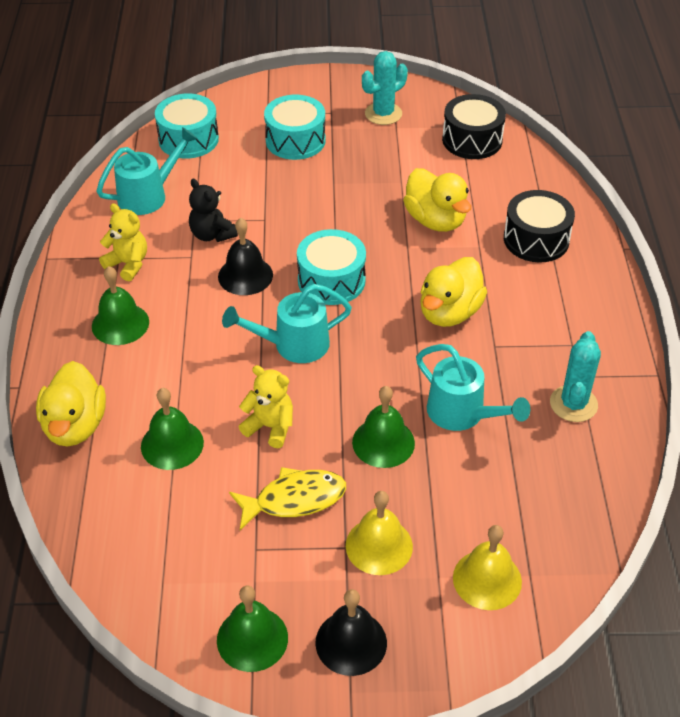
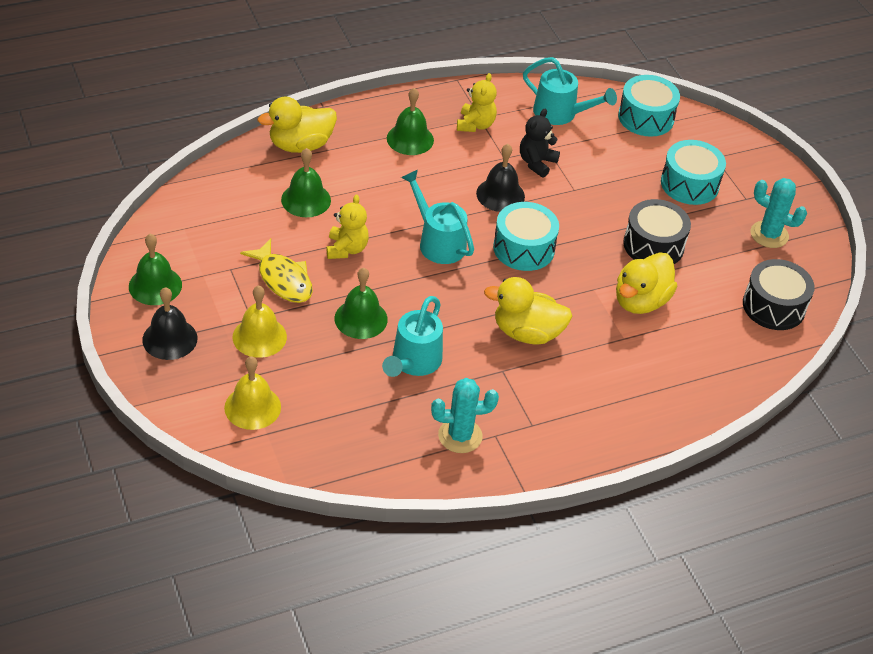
camera: 65 degrees right, 0 degrees up
(536, 239) = (657, 378): black drum -> black drum (653, 245)

